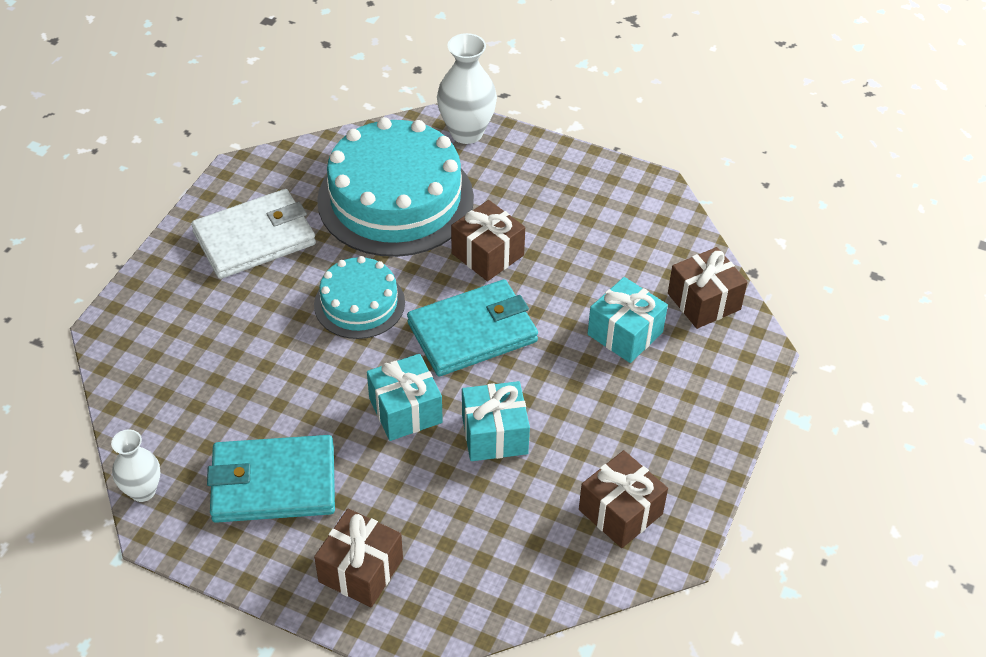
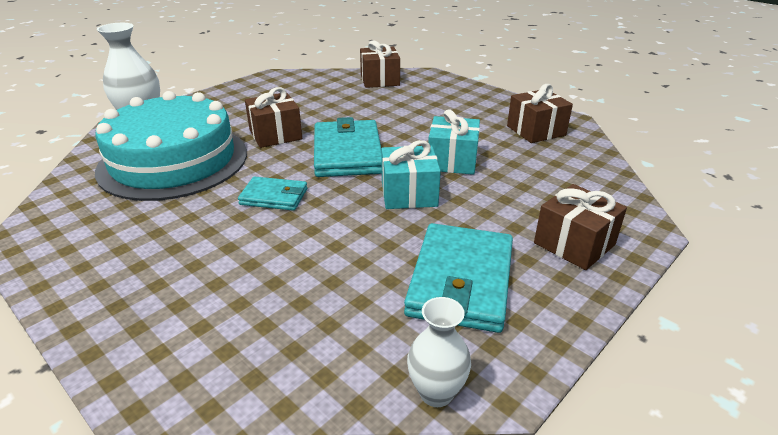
camera: 70 degrees left, 15 degrees down
(255, 238) = (129, 243): white wallet -> none
(359, 303) = (274, 197): turquoise cake -> turquoise wallet
(625, 333) = (388, 104): turquoise gift -> none

